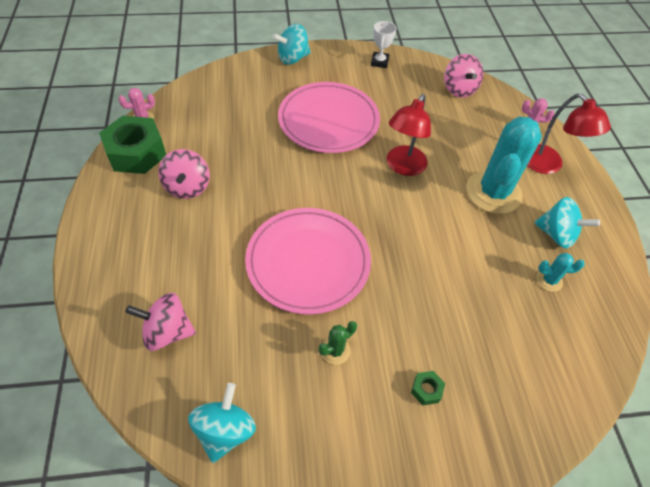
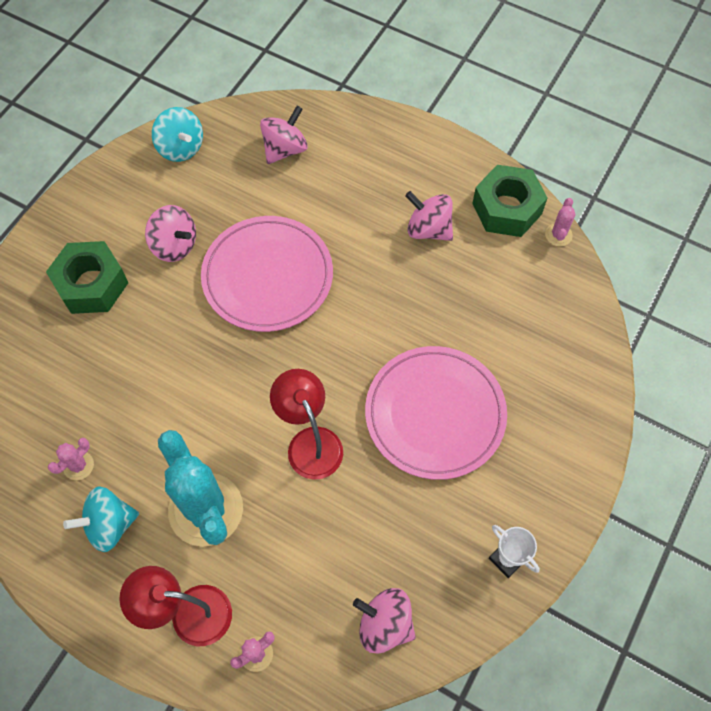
camera: 130 degrees right, 10 degrees up
(292, 58) = (581, 449): turquoise spinning top -> none
(335, 350) = (174, 245): green cactus -> pink spinning top
(426, 390) = (91, 284): green nut -> green nut, size x2.42
(549, 280) = (78, 465): turquoise cactus -> pink cactus

